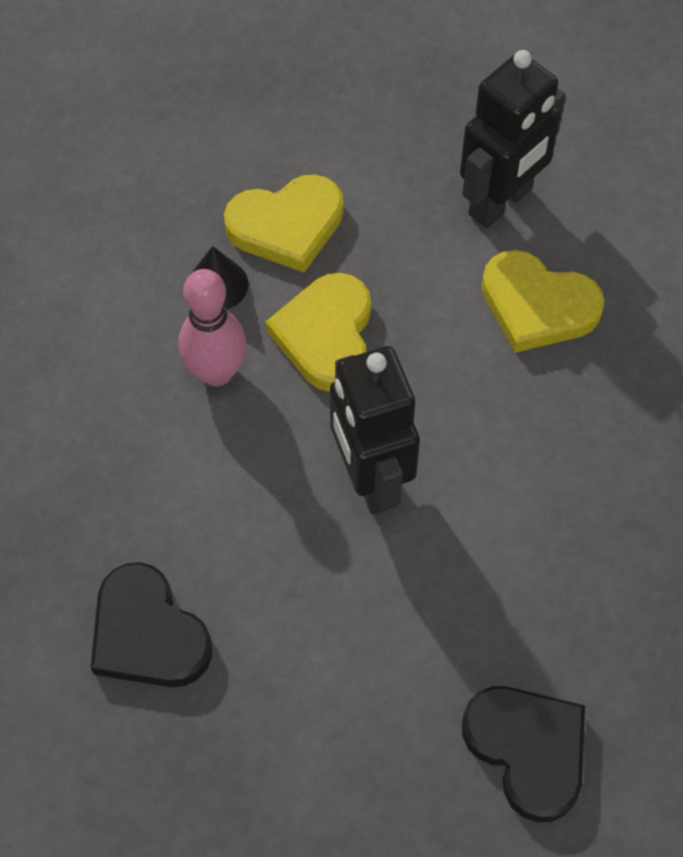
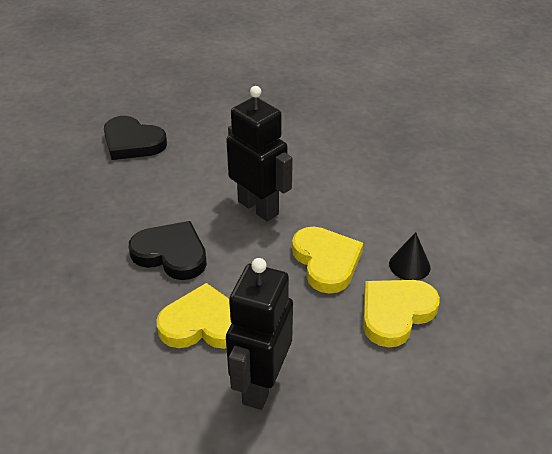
camera: 155 degrees right, 20 degrees down
(148, 633) = (323, 128): black heart -> black heart (171, 254)
(216, 372) = (373, 224): pink bowling pin -> none

